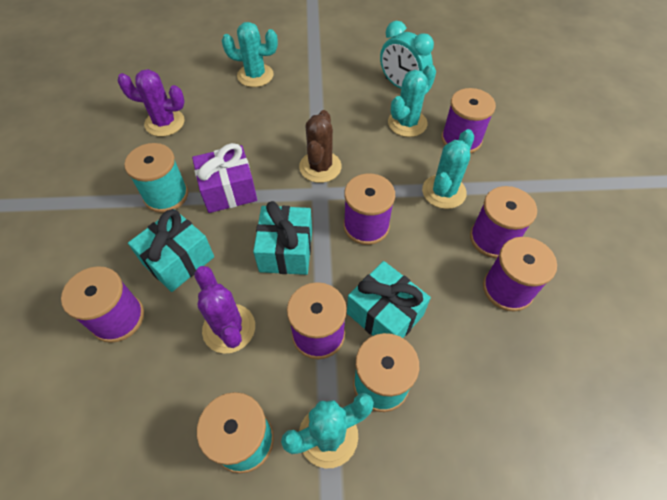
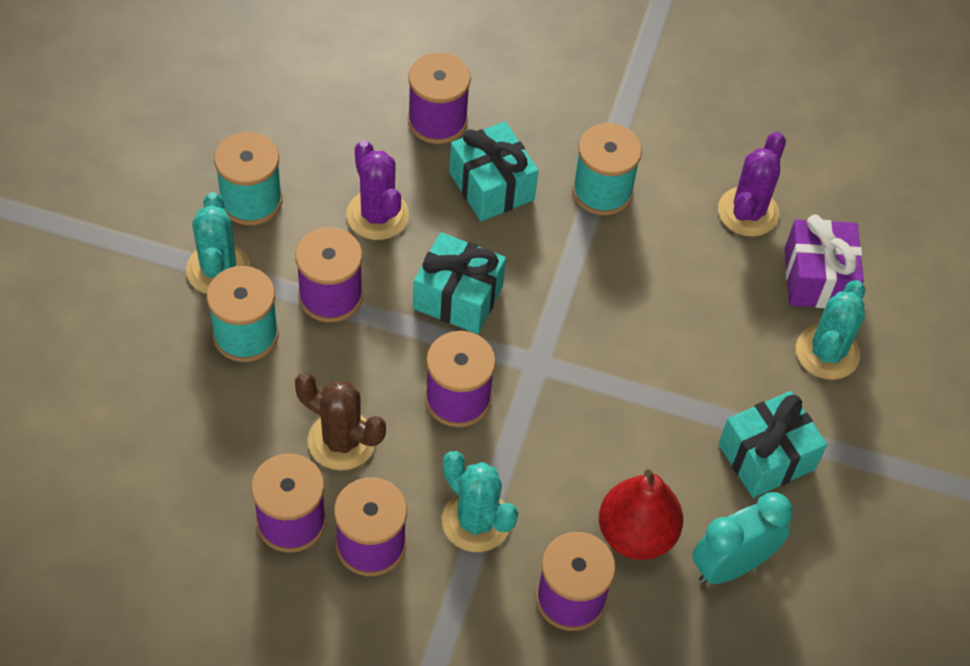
camera: 105 degrees right, 0 degrees up
(228, 190) = (583, 260): purple gift -> purple gift (817, 278)
(229, 328) = (377, 215): purple cactus -> purple cactus turned 75 degrees clockwise
(320, 167) = (586, 379): brown cactus -> brown cactus (341, 441)
(385, 314) = (322, 370): turquoise gift -> turquoise gift (766, 457)
(407, 123) = (636, 534): turquoise cactus -> red pear

